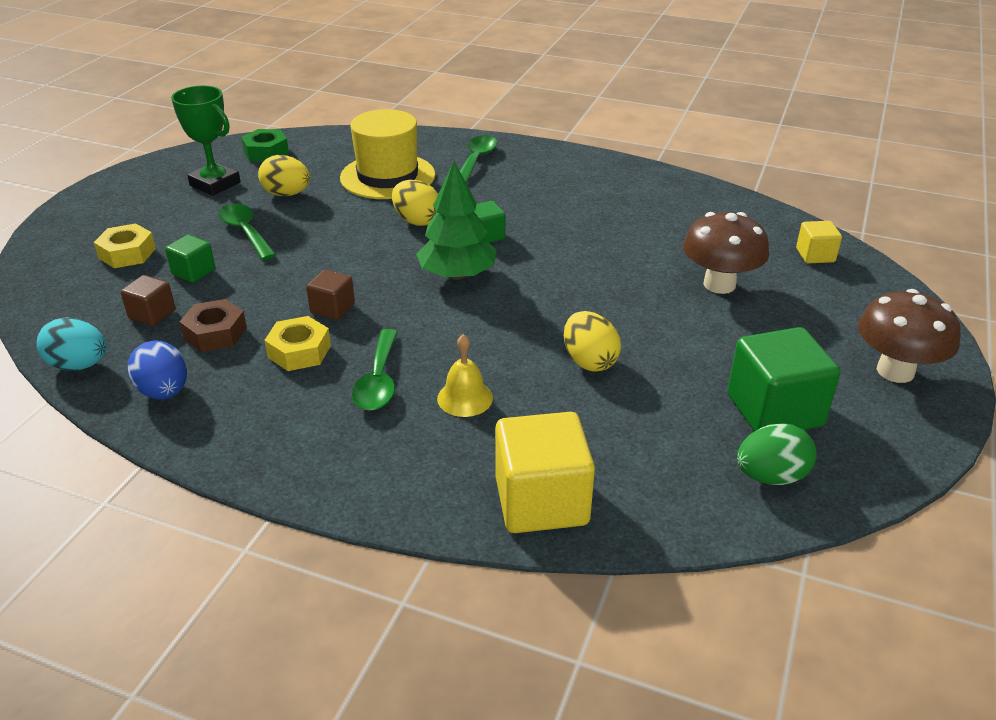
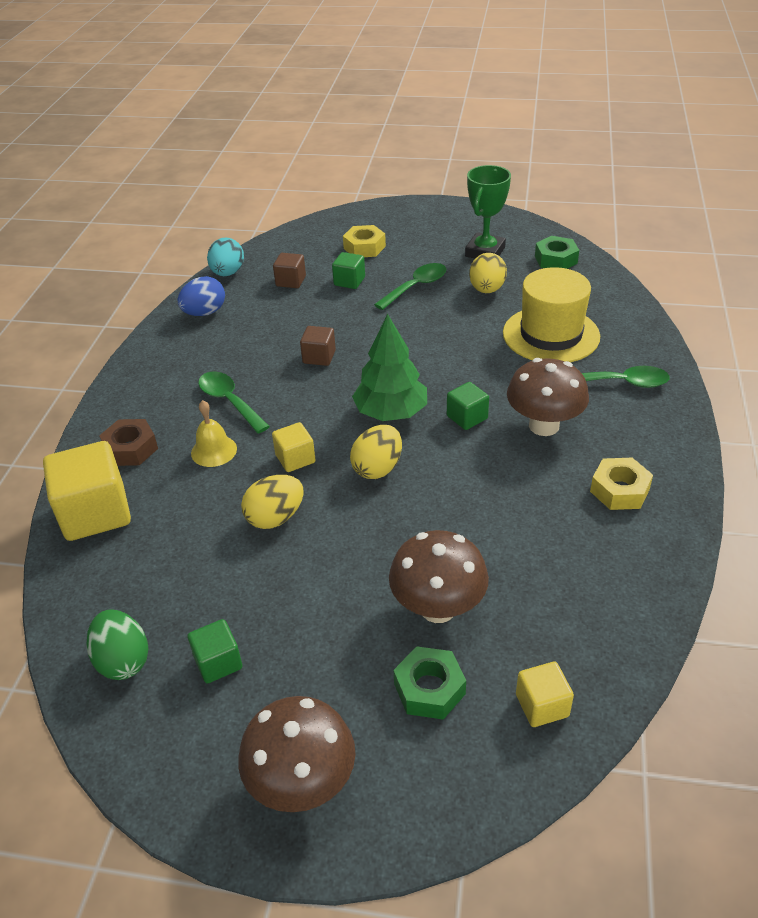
camera: 80 degrees right, 5 degrees up
(215, 333) = (274, 313): brown nut -> brown nut (131, 449)
(299, 351) = (259, 355): yellow nut -> yellow nut (619, 490)
(378, 380) = (230, 401): green spoon -> green spoon turned 60 degrees clockwise
(417, 221) = (475, 370): yellow egg -> yellow egg (377, 468)
(503, 341) = (295, 459): none -> yellow cube
(515, 202) = (544, 425): none -> brown mushroom
(774, 410) = (218, 662): green cube -> green cube, size x0.52
(802, 300) = (429, 689): none -> green nut

